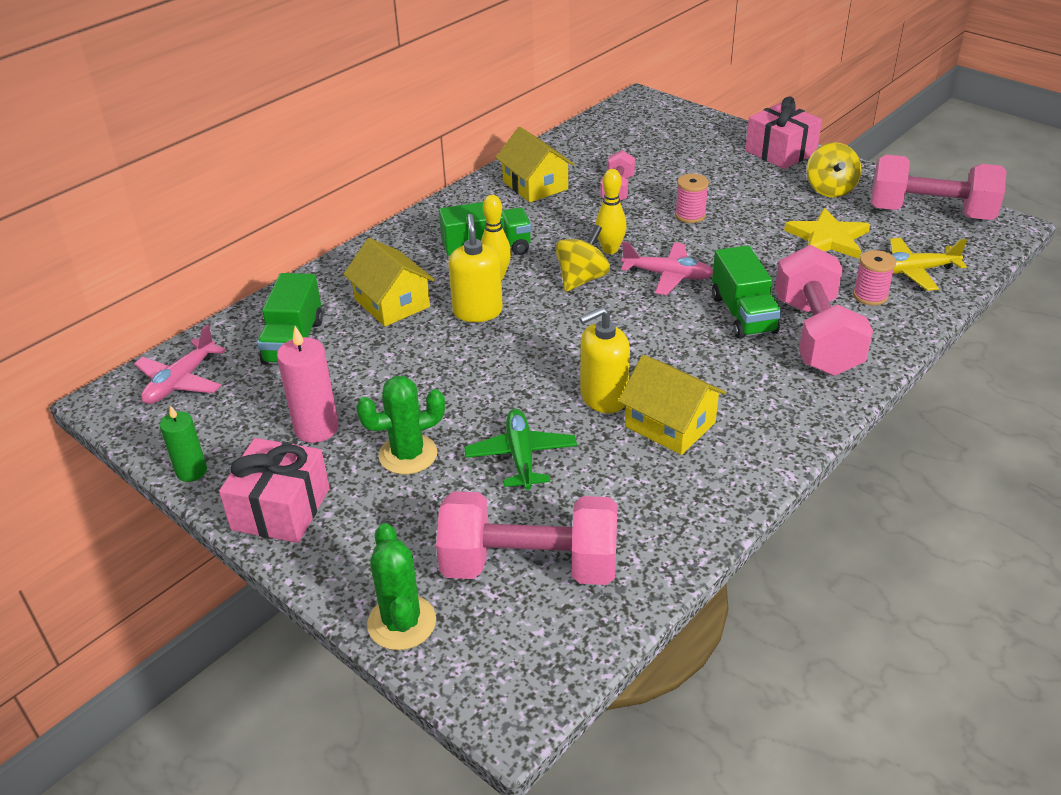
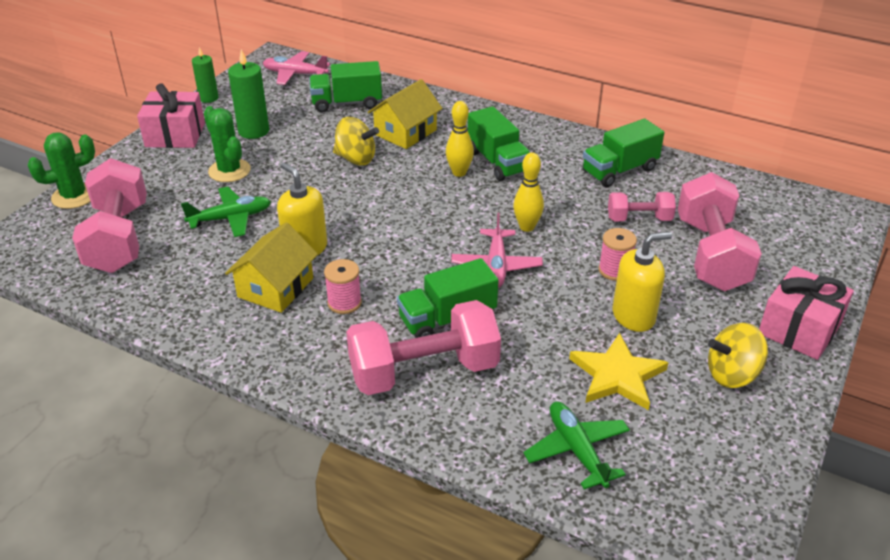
camera: 75 degrees right, 0 degrees up
(316, 428) = (253, 131): pink candle -> green candle
(477, 311) = (406, 172): yellow soap dispenser -> yellow soap dispenser (633, 316)
(535, 185) = (619, 170): yellow house -> green truck
(582, 279) = (472, 217): yellow spinning top -> yellow spinning top (356, 159)
(870, 296) = (511, 412): pink spool -> pink spool (344, 303)
(913, 271) = (577, 450): yellow plane -> green plane
(930, 213) = (724, 470): pink dumbbell -> pink dumbbell (711, 254)

